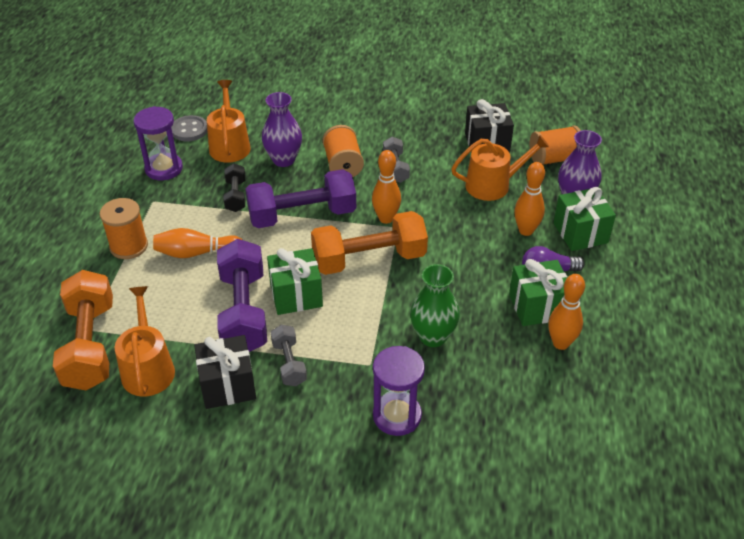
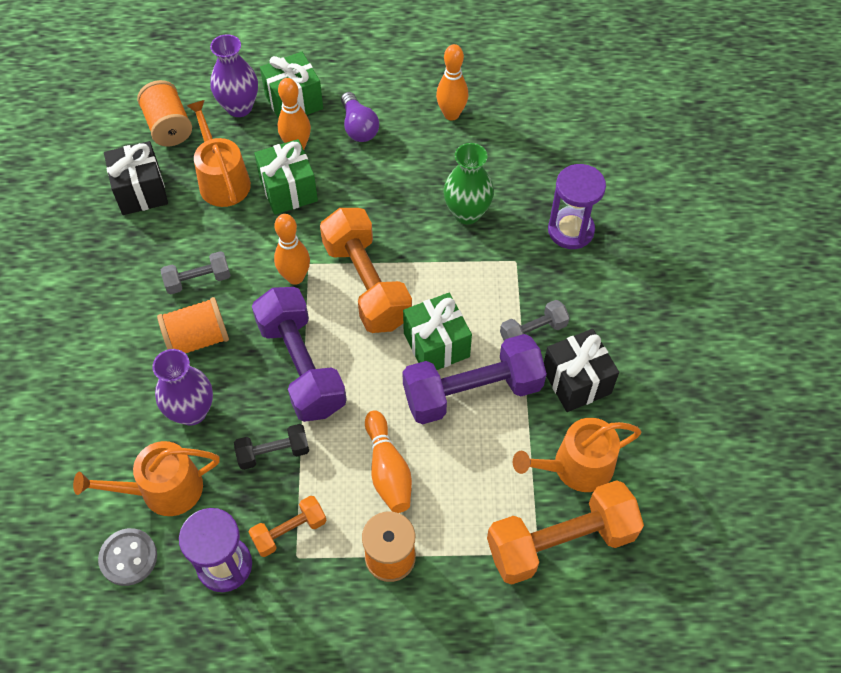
camera: 100 degrees left, 15 degrees up
(173, 199) = (289, 531): none -> orange dumbbell
(537, 306) = (407, 133): green gift -> green gift (288, 190)

